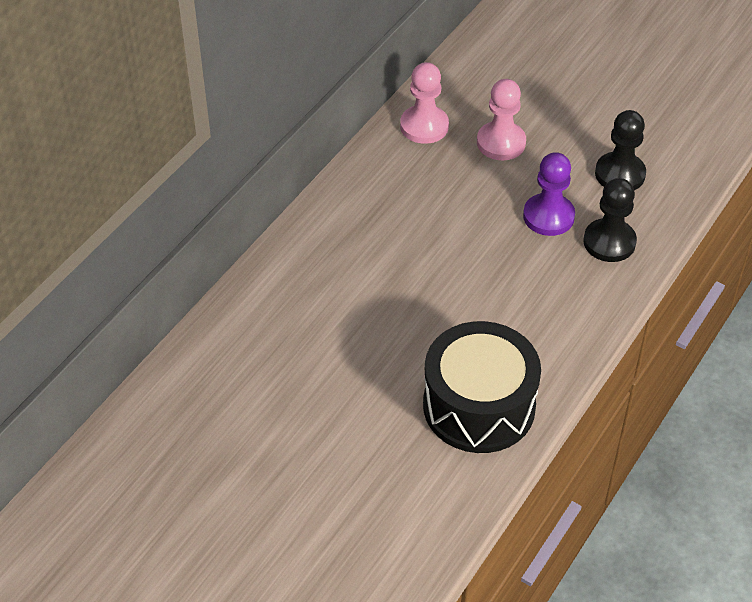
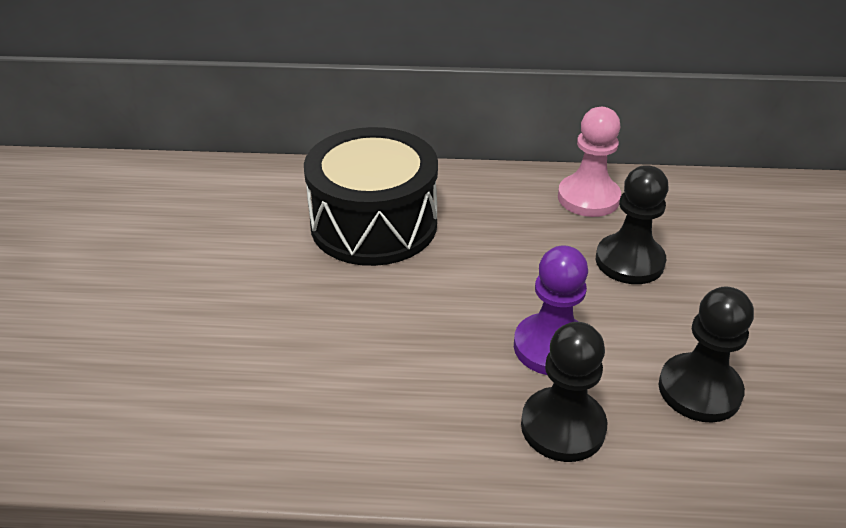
camera: 60 degrees right, 10 degrees down
(479, 406) = (179, 400): black drum -> black drum (374, 224)
(501, 143) = (629, 261): pink pawn -> black pawn

